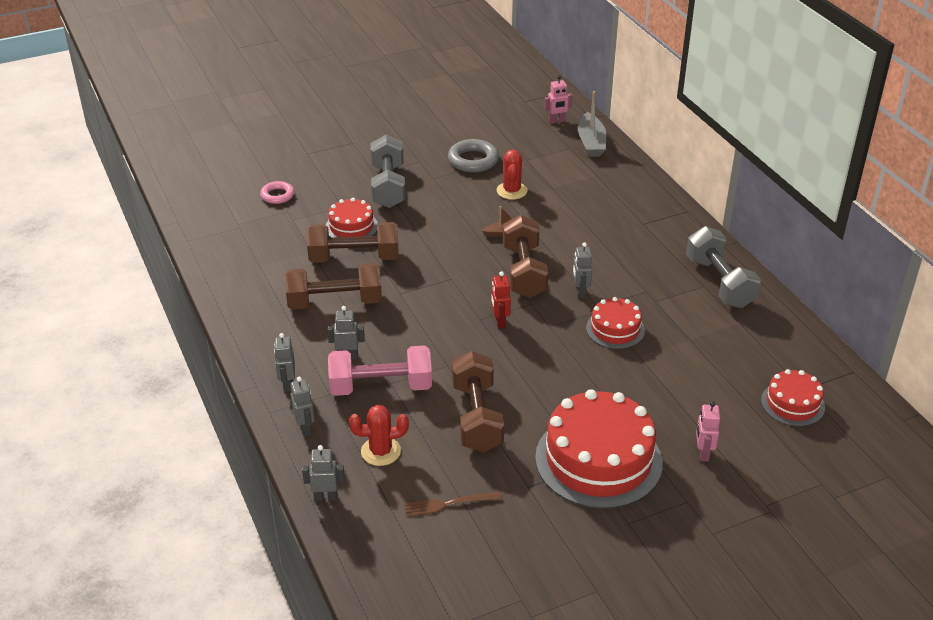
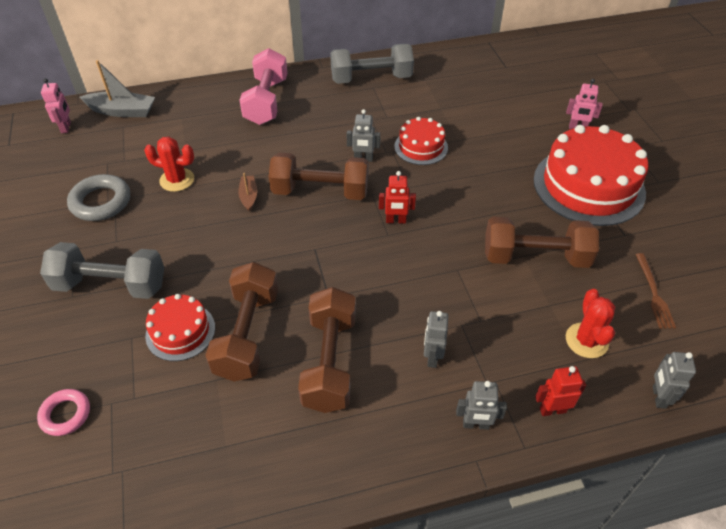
camera: 80 degrees left, 10 degrees up
(305, 428) = (552, 410): grey robot -> red robot
(381, 387) = (486, 330): pink dumbbell -> pink dumbbell (266, 101)
(792, 404) = (522, 75): red cake -> none

